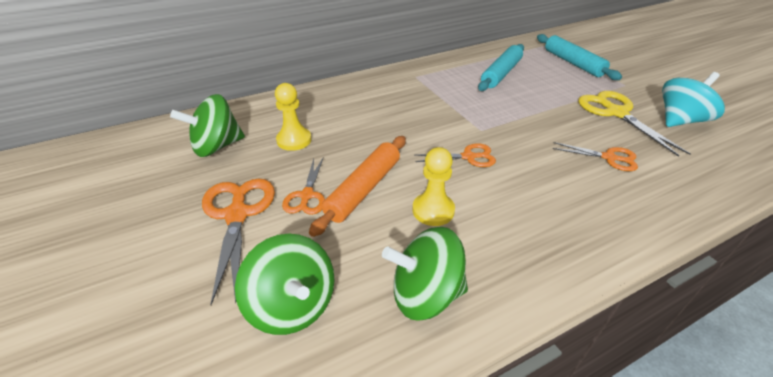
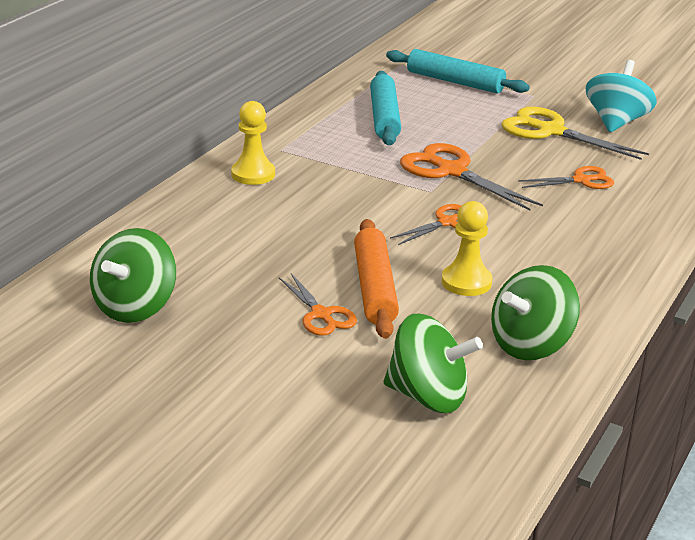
camera: 35 degrees left, 10 degrees down
(237, 214) = (269, 357): orange scissors -> orange scissors (451, 171)
(294, 140) = (226, 269): yellow pawn -> yellow pawn (253, 174)

